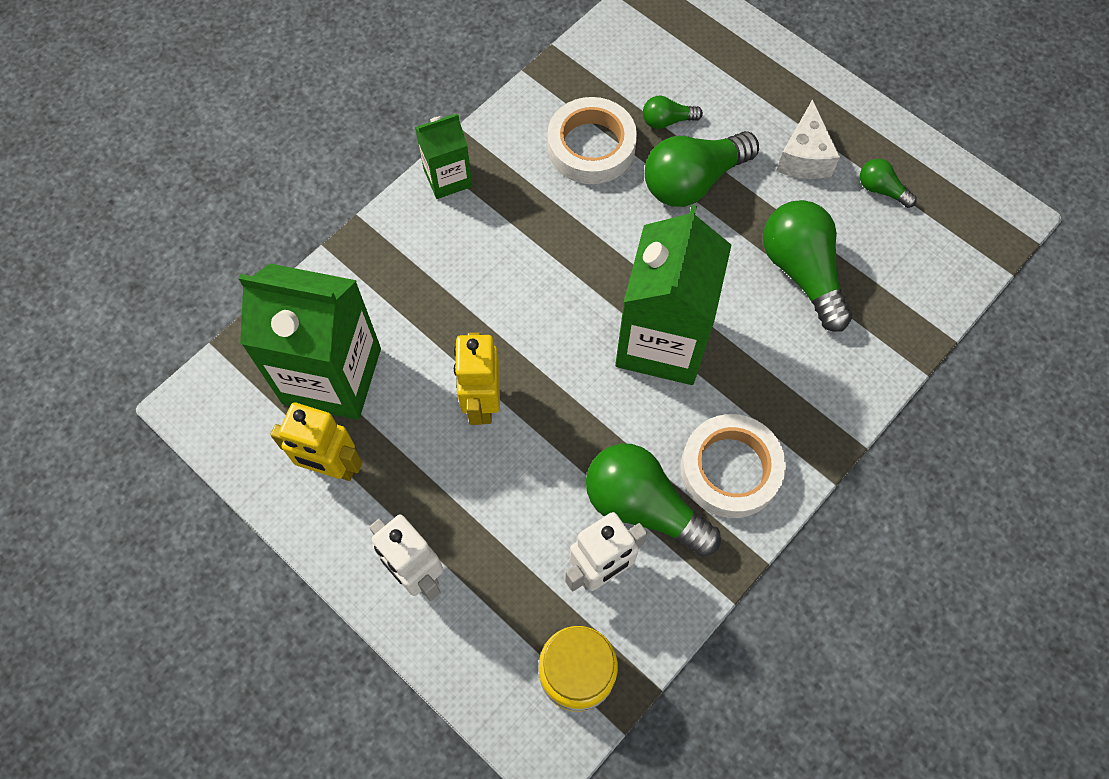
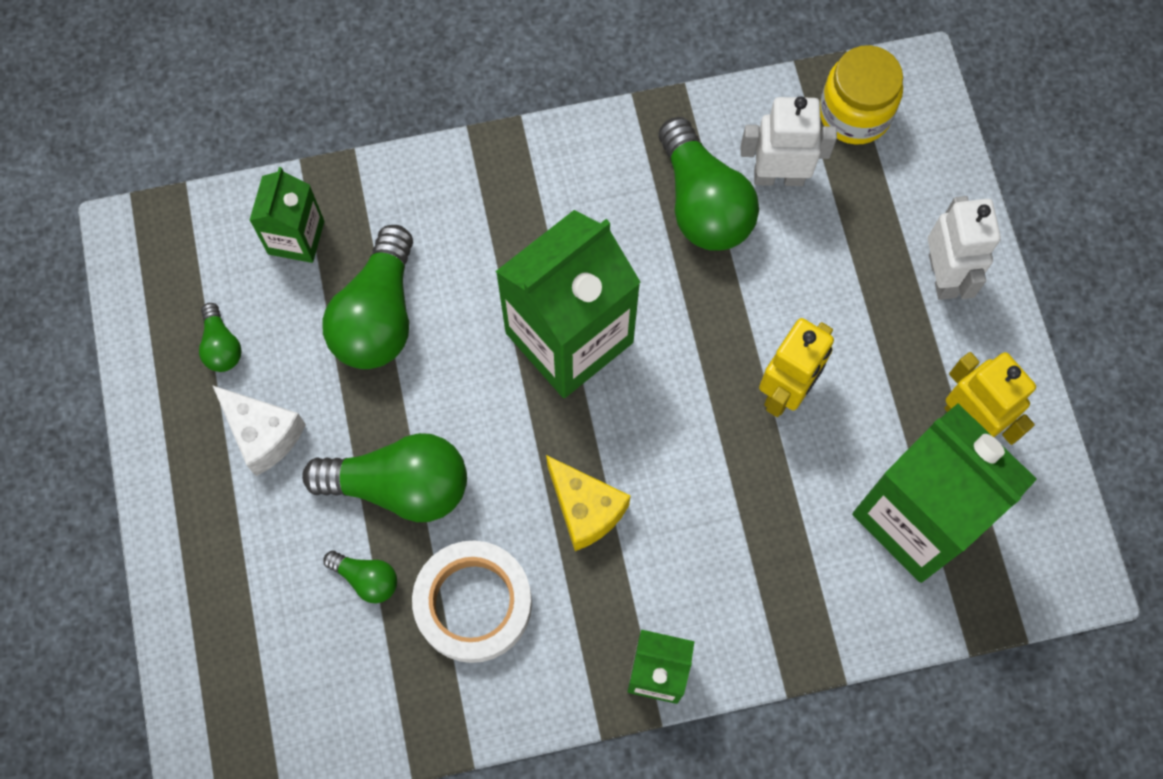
camera: 145 degrees left, 5 degrees up
(564, 240) = (585, 509): none -> yellow cheese
(730, 469) = (601, 184): white tape -> none
(804, 157) = (263, 434): white cheese -> white cheese turned 90 degrees clockwise
(904, 286) = (296, 237): none -> green carton

